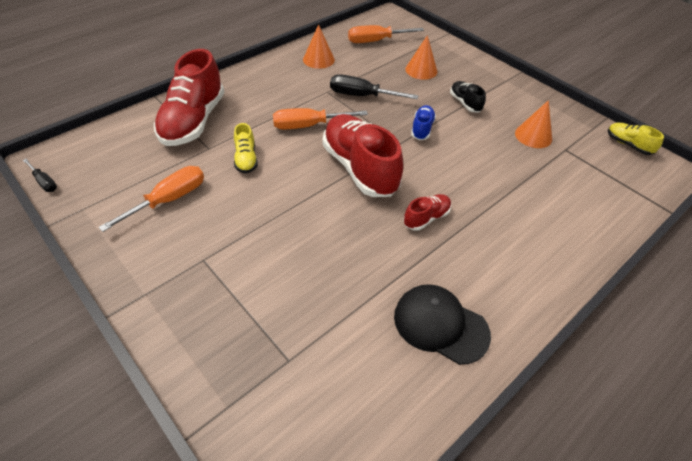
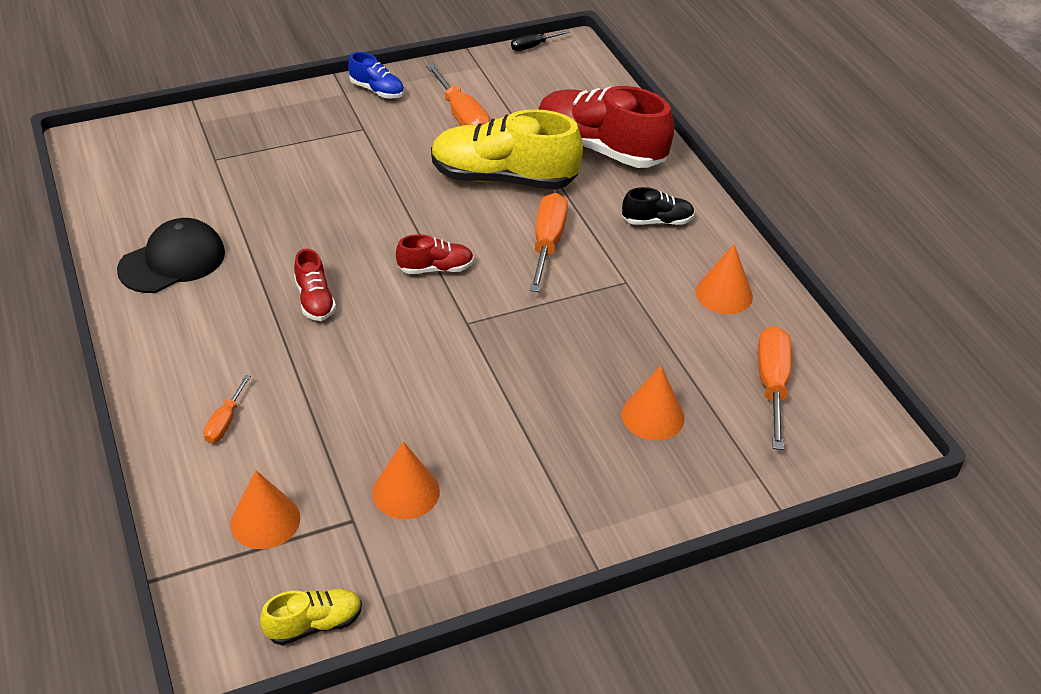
camera: 110 degrees right, 5 degrees down
(246, 159) = (503, 178): yellow shoe -> yellow shoe, size x2.12
(359, 168) = (436, 268): red shoe -> red shoe, size x0.47
(362, 96) = (600, 316): black screwdriver -> none
(422, 129) = (487, 358): blue shoe -> blue shoe (377, 90)
(465, 103) = (531, 438): black shoe -> black shoe (657, 221)
(555, 223) = (225, 421): none -> orange screwdriver
(597, 181) = (265, 520): none -> orange cone

